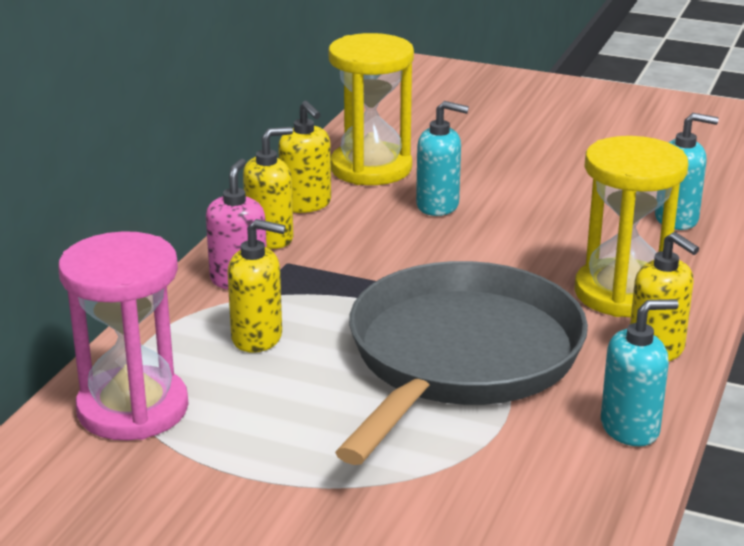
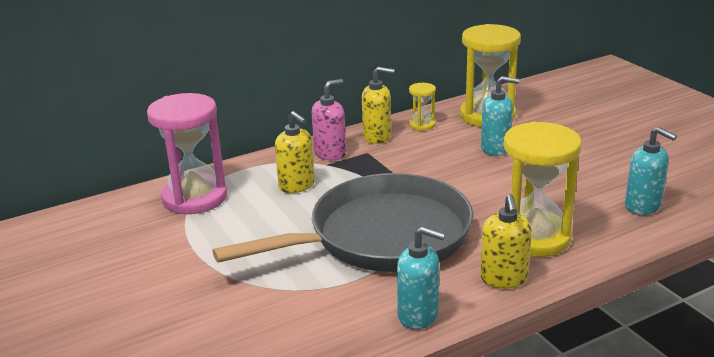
camera: 40 degrees right, 0 degrees up
(306, 204) = (422, 125): yellow soap dispenser -> yellow hourglass
(438, 206) = (496, 148): turquoise soap dispenser -> turquoise soap dispenser turned 45 degrees counterclockwise

